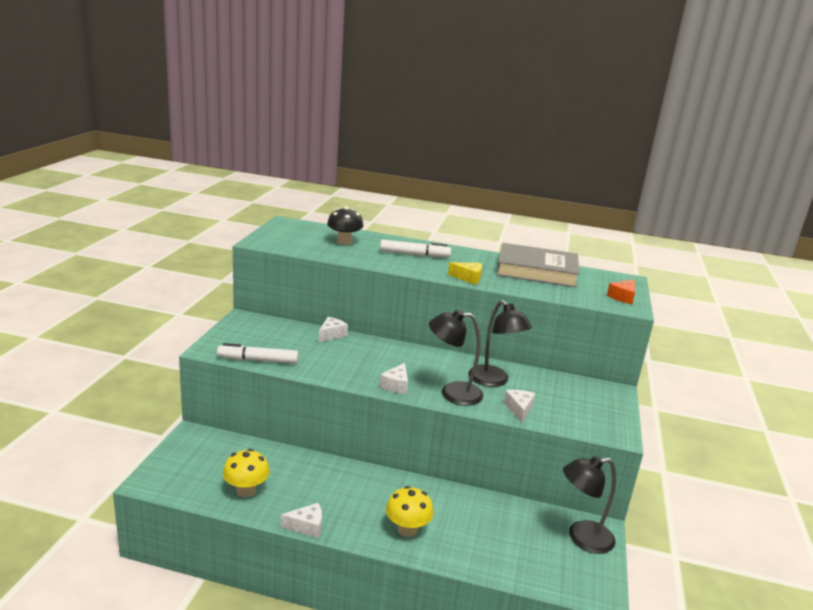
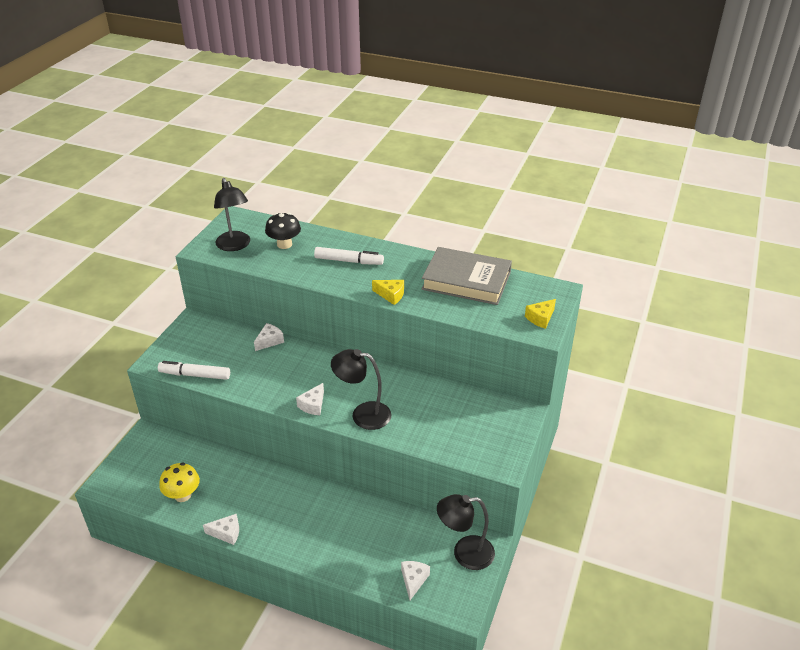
camera: 10 degrees right, 15 degrees up
(407, 529) = (311, 539): yellow mushroom -> none
(494, 381) = (407, 399): black lamp -> black lamp (235, 246)
(519, 409) = (420, 434): white cheese -> white cheese (413, 580)
(623, 297) = (540, 318): orange cheese -> yellow cheese

